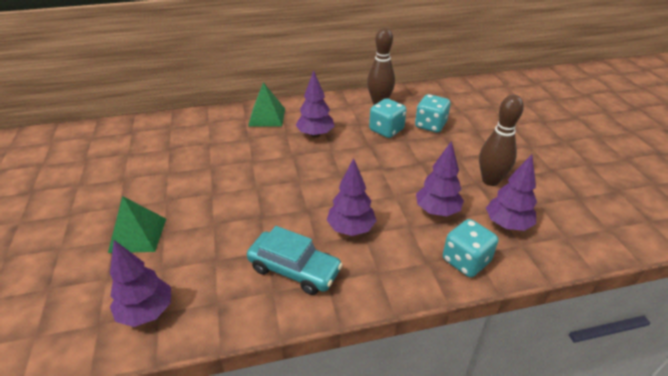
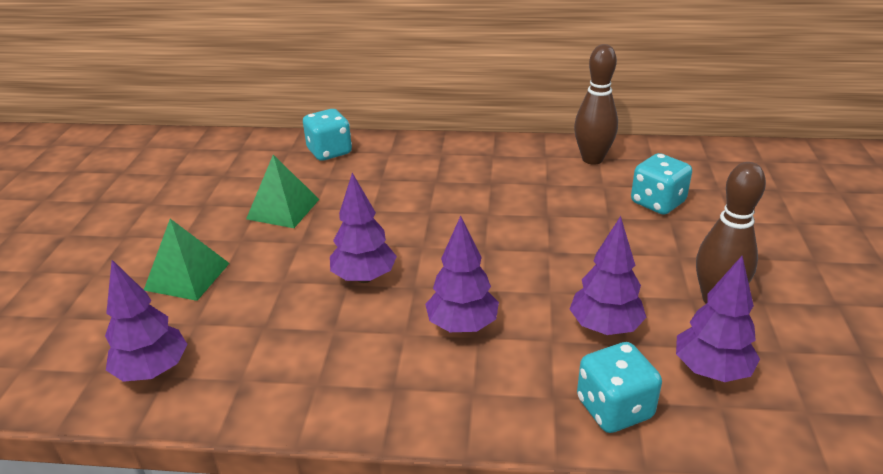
camera: 20 degrees right, 5 degrees down
(267, 117) = (419, 155): green pyramid -> green pyramid (283, 209)
(294, 269) = (358, 362): turquoise car -> none
(315, 134) = (475, 189): purple tree -> purple tree (364, 277)
(386, 130) = (584, 199): turquoise dice -> turquoise dice (329, 152)

